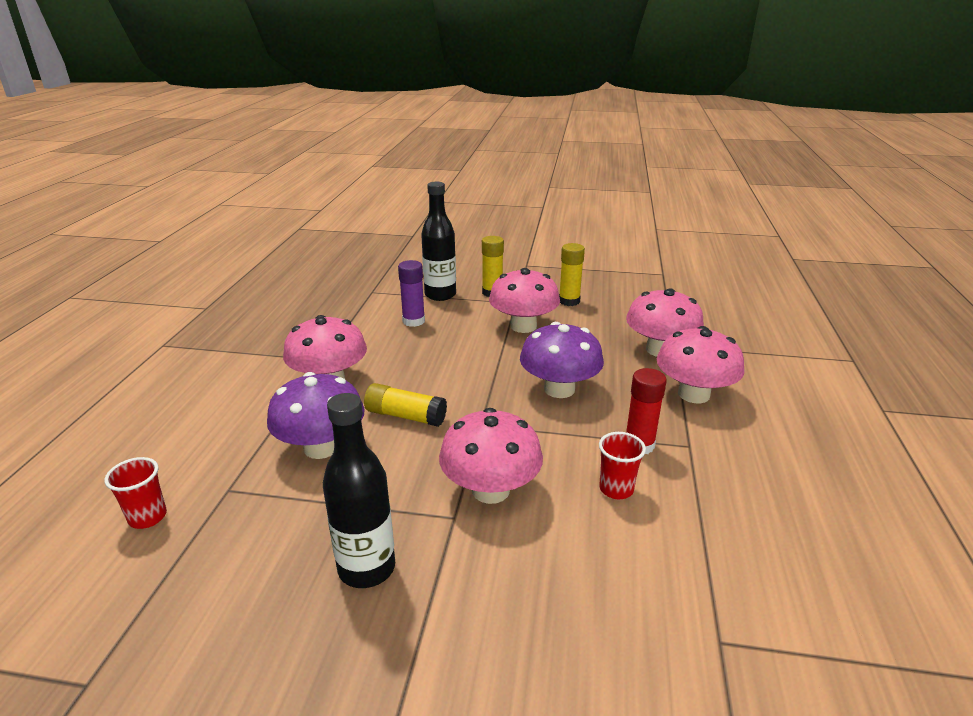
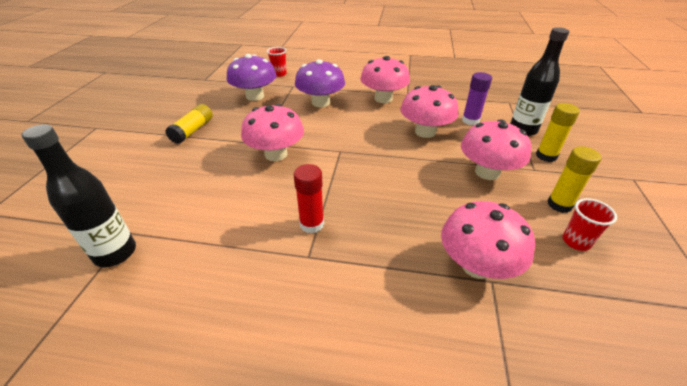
camera: 90 degrees right, 10 degrees up
(366, 568) = (232, 121): black bottle -> black bottle (115, 253)
(406, 416) = (349, 124): yellow glue stick -> yellow glue stick (192, 131)
(559, 389) = (387, 187): purple mushroom -> purple mushroom (255, 96)
(616, 489) = (264, 205): red cup -> red cup (576, 241)
(693, 394) = (390, 277): pink mushroom -> pink mushroom (425, 132)

